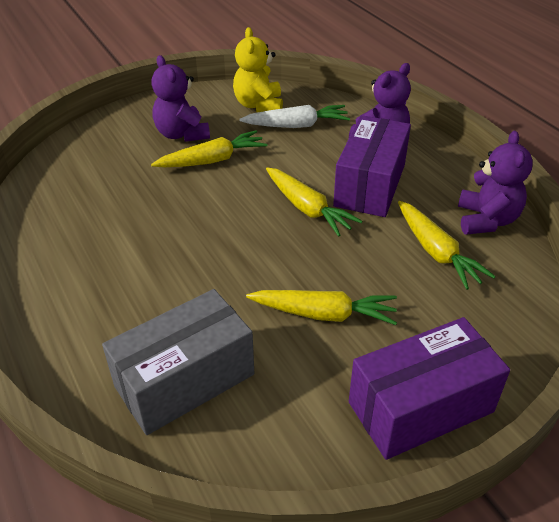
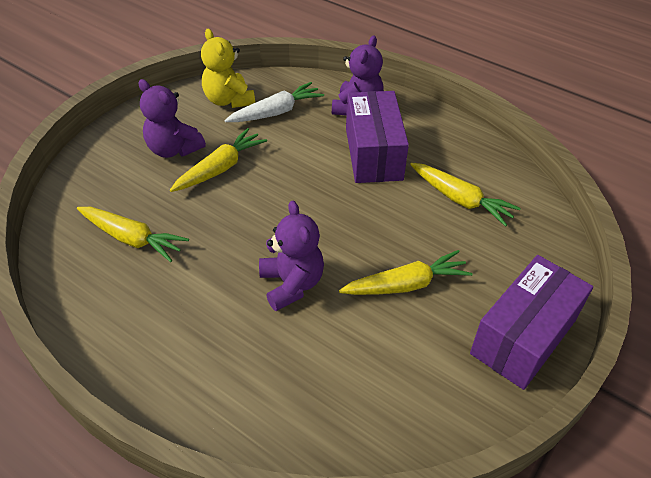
camera: 25 degrees left, 5 degrees up
(185, 380) = (329, 386): grey box -> none
(307, 209) = (335, 192): yellow carrot -> yellow carrot (132, 239)
(486, 220) = (481, 159): purple teddy bear -> purple teddy bear (291, 284)

